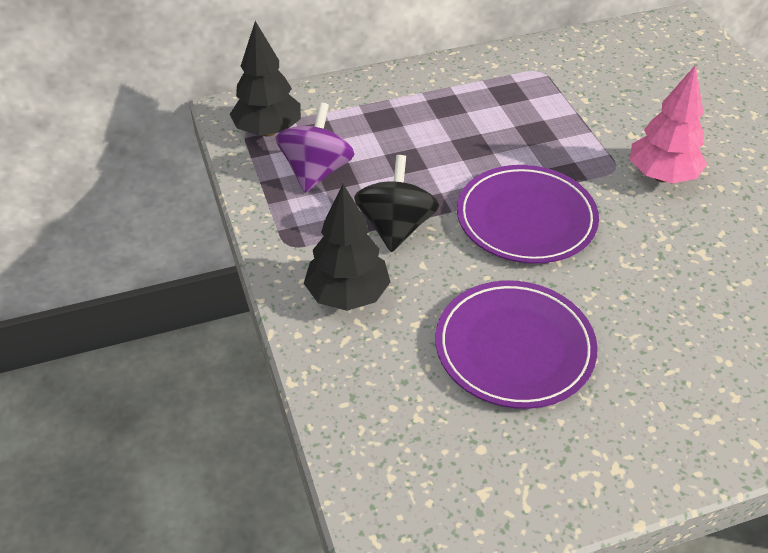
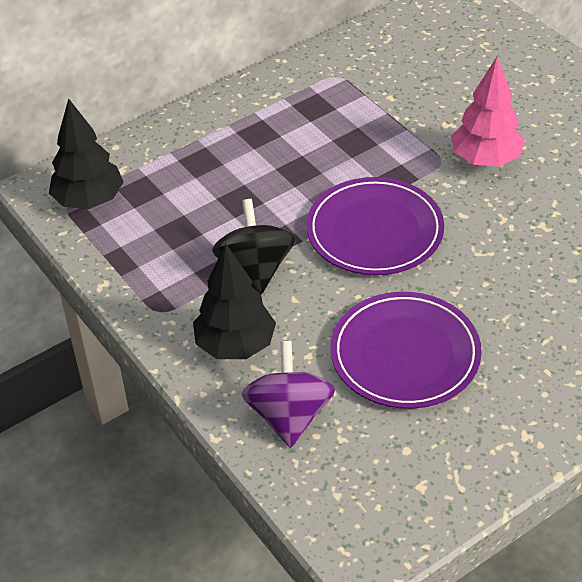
camera: 15 degrees left, 0 degrees up
(316, 171) = (156, 232): purple spinning top -> purple spinning top (289, 416)

